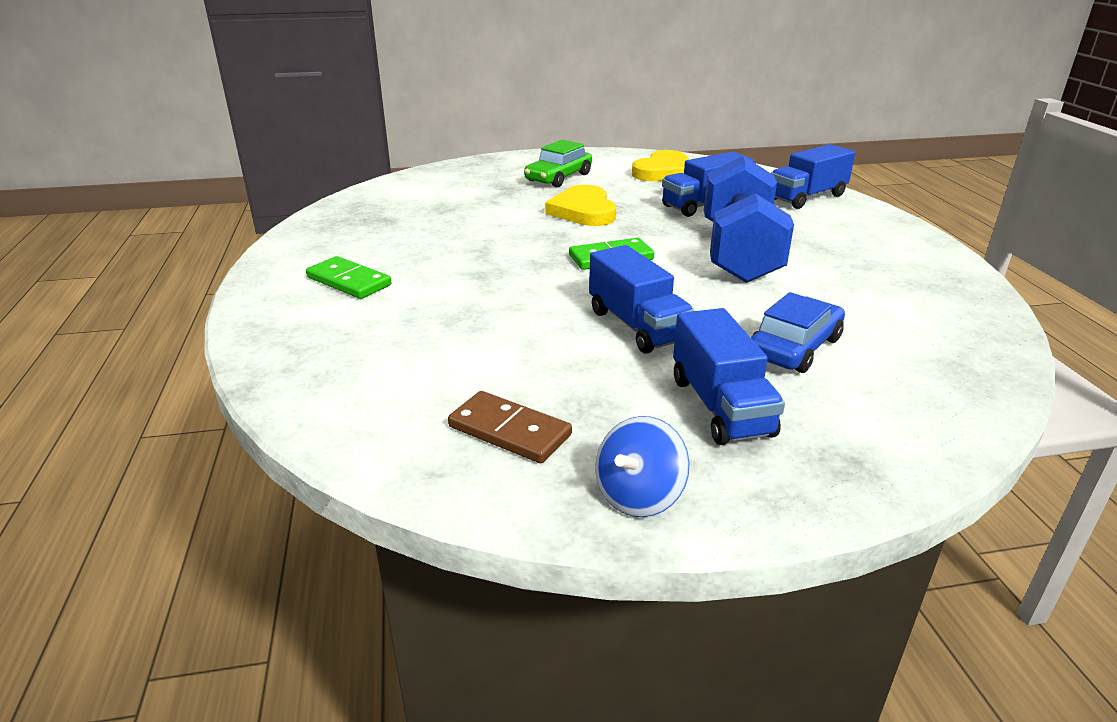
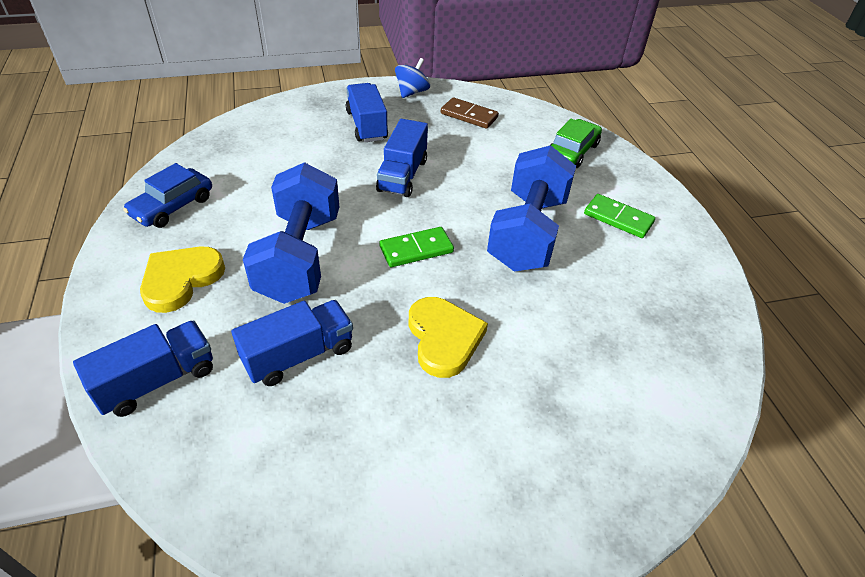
camera: 175 degrees right, 15 degrees up
(475, 270) = (528, 232): none -> blue dumbbell
(558, 177) = (484, 444): green car -> green car (572, 151)
(637, 326) = (402, 175): blue truck -> blue truck turned 135 degrees counterclockwise
(664, 171) = (323, 475): yellow heart -> yellow heart (181, 280)
(794, 347) = (309, 159): blue car -> blue car (172, 206)

